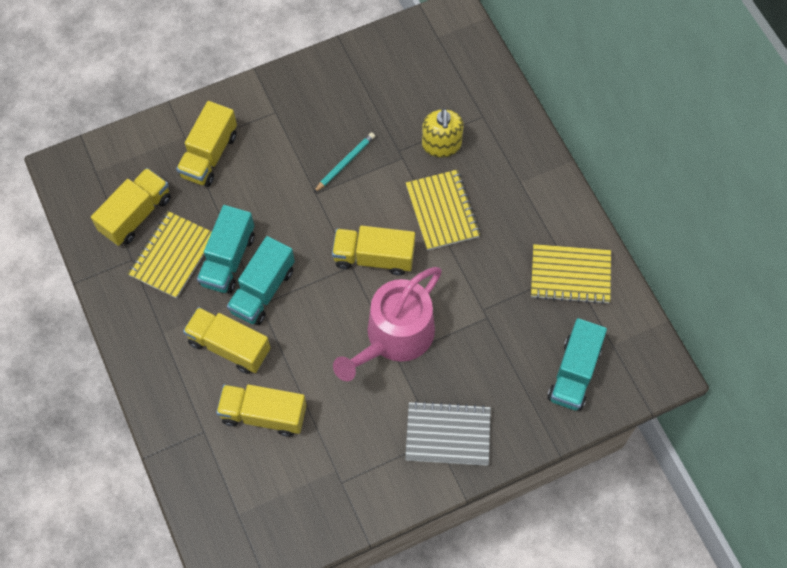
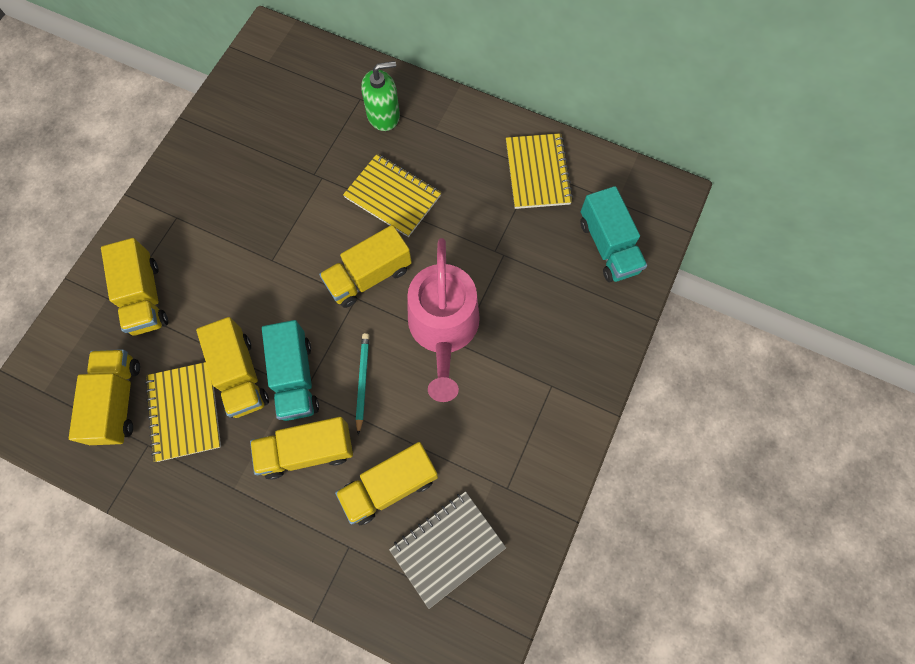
camera: 40 degrees left, 5 degrees up
(228, 259) = (240, 375): turquoise truck -> yellow truck
(345, 163) = (276, 216): turquoise pencil -> turquoise pencil (362, 381)
(441, 144) = (345, 144): yellow soap dispenser -> none
(448, 434) = (557, 374): grey notebook -> grey notebook (447, 548)
(489, 142) = (383, 115): none -> green soap dispenser
(570, 275) = (537, 173): yellow notebook -> yellow notebook turned 60 degrees counterclockwise

